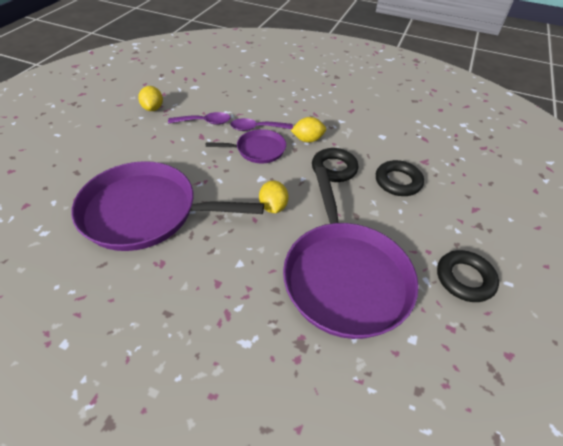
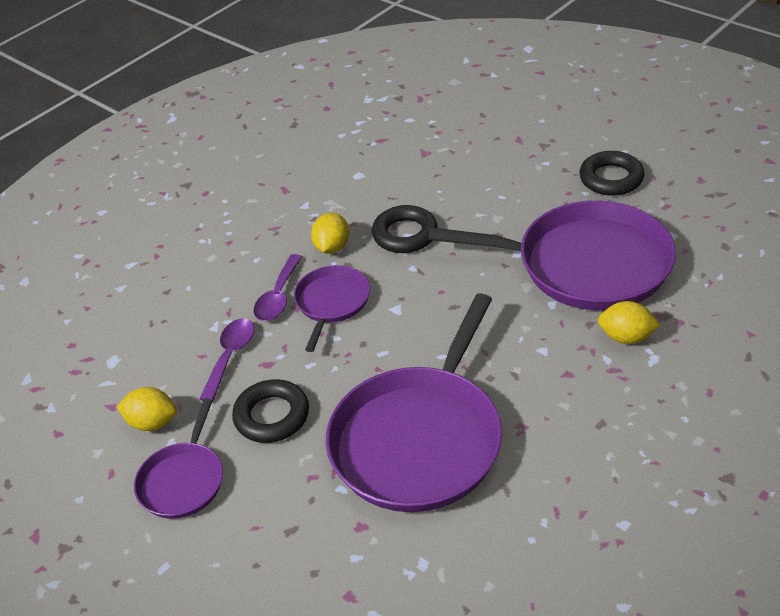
camera: 65 degrees left, 5 degrees down
(113, 127) = (183, 481): none -> purple pan
(273, 207) = (456, 305): yellow lemon -> yellow lemon (626, 337)
(398, 182) = (452, 185): black ring -> black ring (272, 416)

